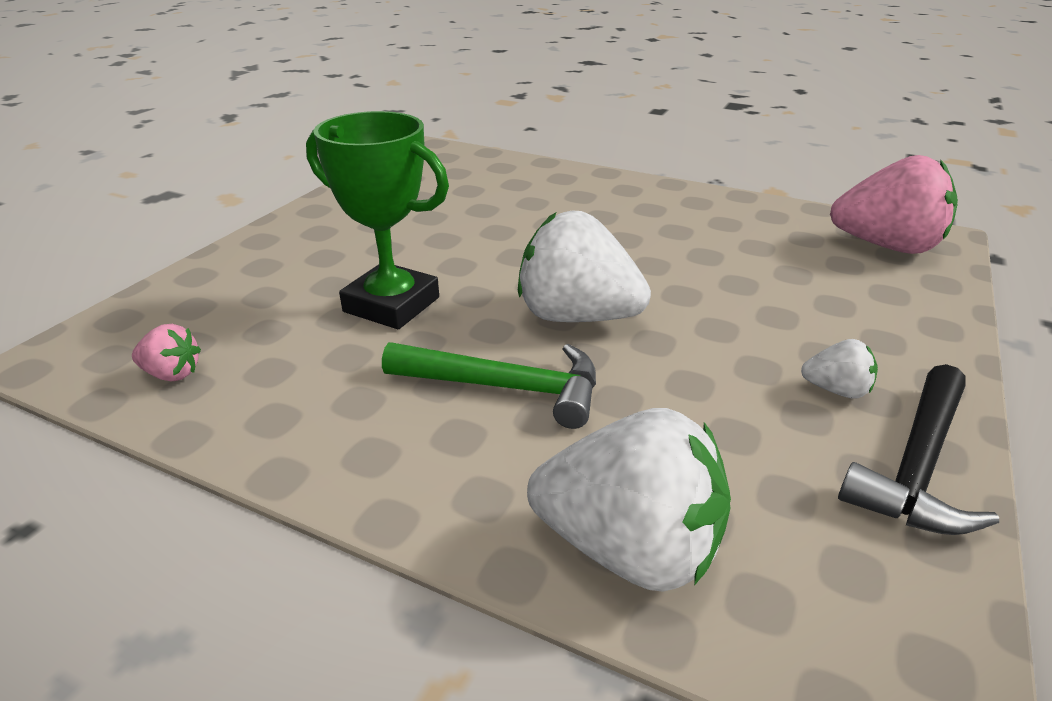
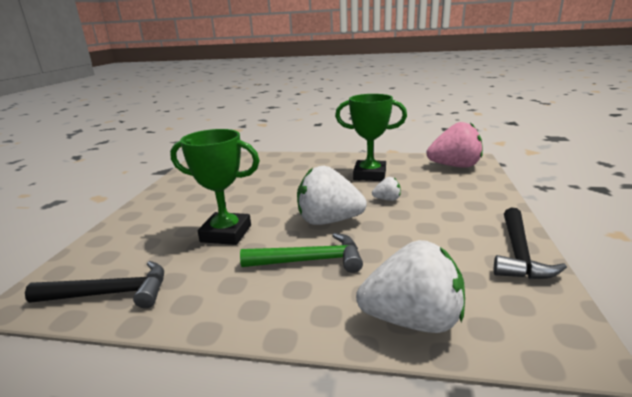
camera: 15 degrees left, 10 degrees down
(172, 374) = (110, 294): pink strawberry -> black hammer
(702, 236) = (369, 175): none -> green trophy
(836, 390) = (467, 229): white strawberry -> white strawberry (387, 199)

